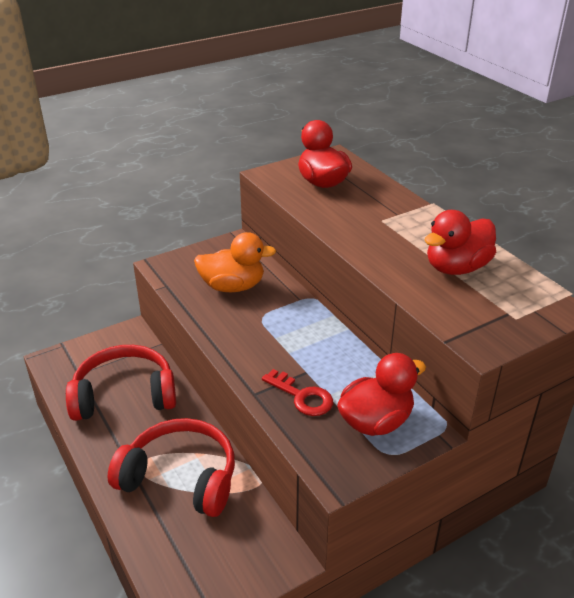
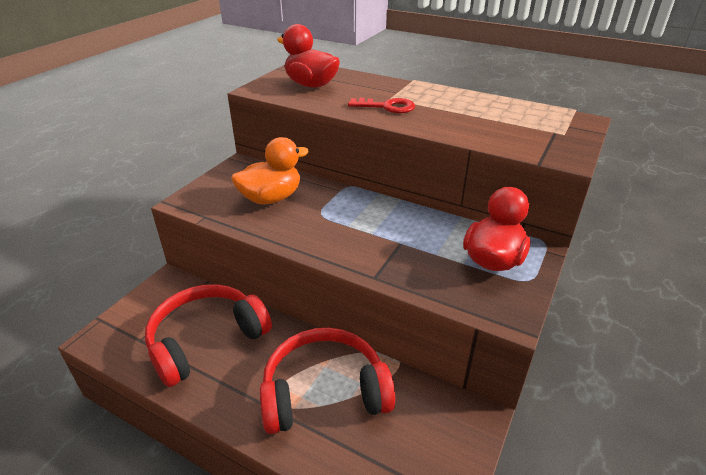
camera: 30 degrees left, 0 degrees up
(302, 397) = (417, 263): red key -> red key (387, 107)
(456, 267) = (483, 114): red duck -> none

